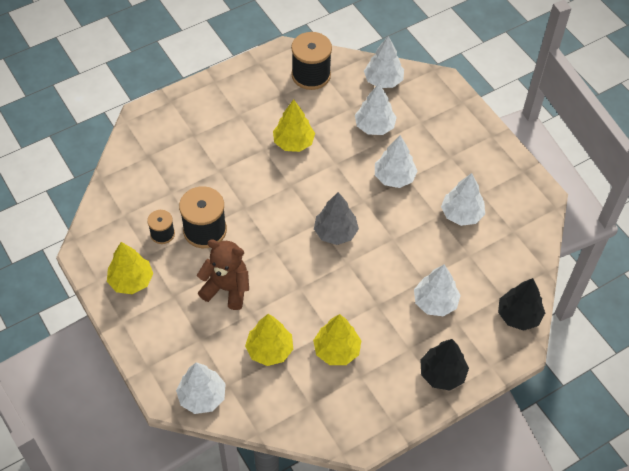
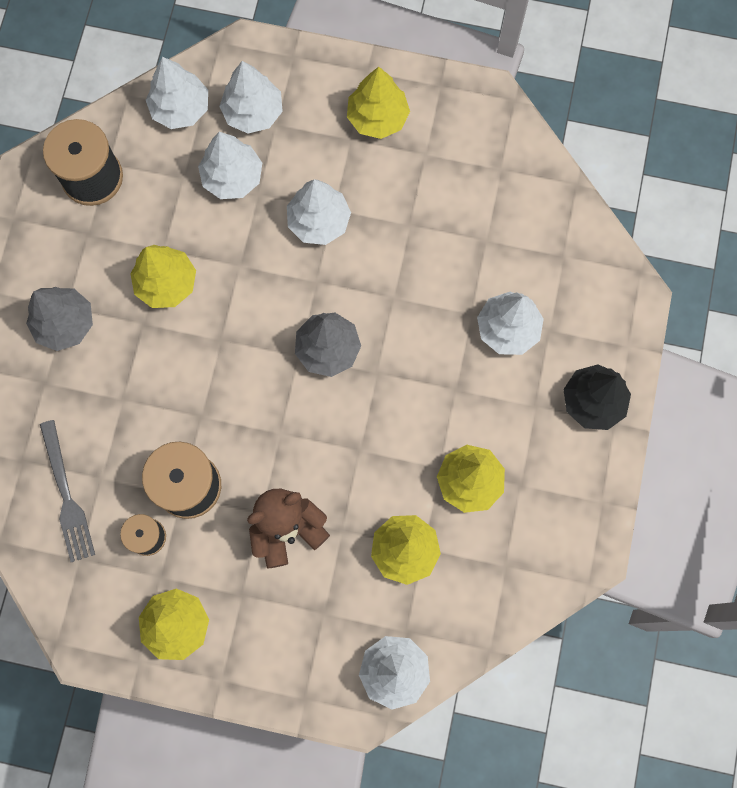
camera: 45 degrees left, 20 degrees up
(149, 186) = (66, 496): none -> grey fork
(230, 120) = (65, 324): none -> grey tree
(461, 214) = (431, 199): white tree -> white tree (253, 112)
(474, 159) = (377, 117): none -> yellow tree
(518, 315) = (599, 263): black tree -> none

